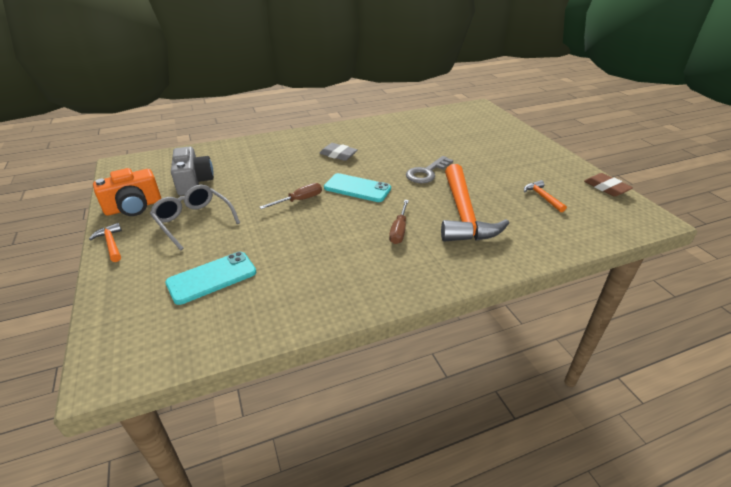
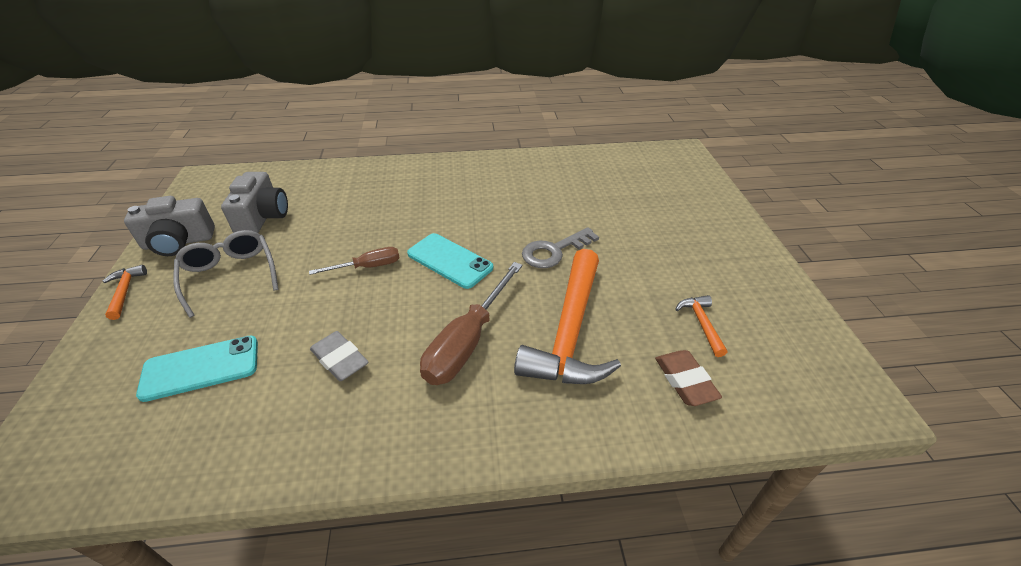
camera: 15 degrees right, 5 degrees up
(134, 207) = (179, 242): orange camera -> grey camera
(338, 155) = (453, 203): grey eraser -> grey eraser (340, 359)
(399, 230) = (468, 341): brown screwdriver -> brown screwdriver, size x1.74
(606, 188) = (812, 325): brown eraser -> brown eraser (685, 381)

